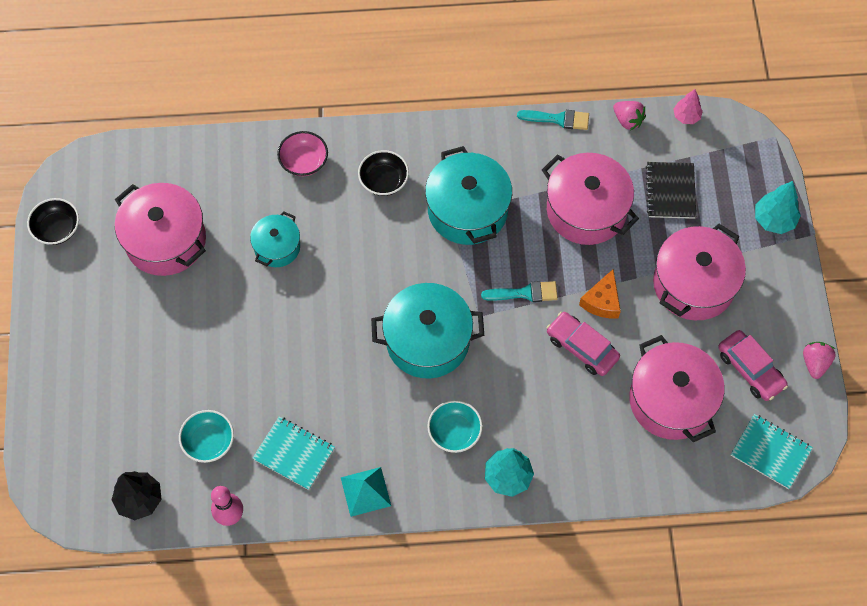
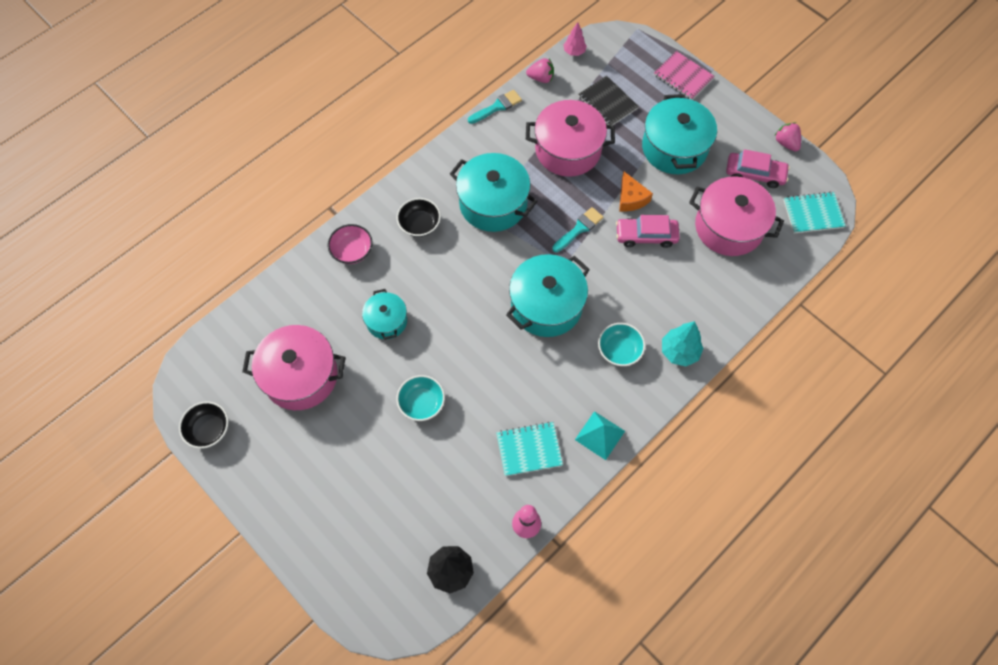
camera: 40 degrees left, 0 degrees up
(209, 442) = (462, 489): turquoise bowl -> turquoise bowl (422, 403)
(693, 284) = (674, 148): pink pot -> turquoise pot
(774, 220) = (683, 77): turquoise tree -> pink notebook

